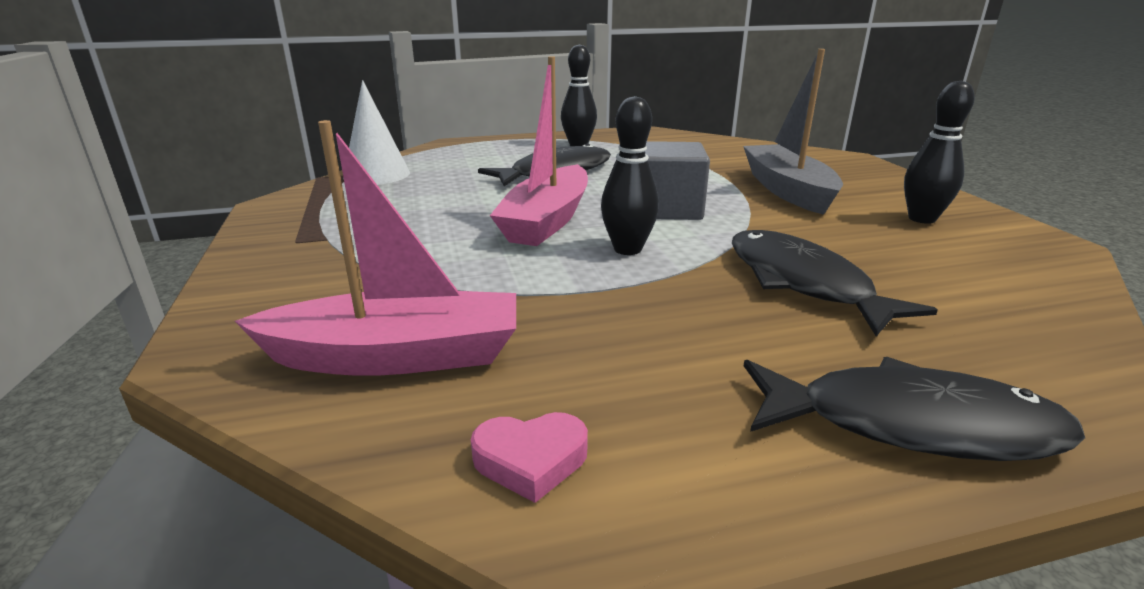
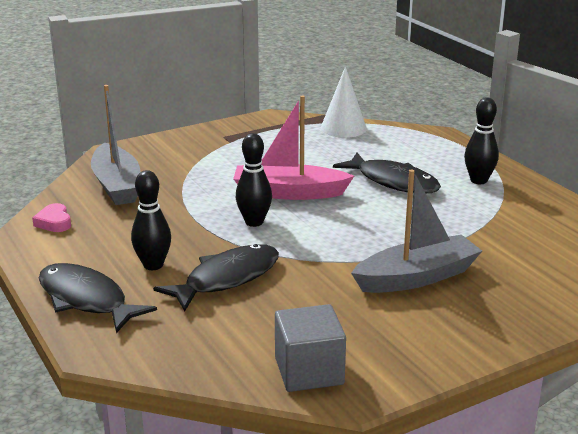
camera: 75 degrees right, 0 degrees up
(397, 356) = (117, 185): pink boat -> grey boat
(669, 209) = (336, 230): grey cube -> grey cube (309, 371)
(911, 425) = (86, 300): black fish -> black fish turned 135 degrees clockwise
(921, 219) = (379, 336): black bowling pin -> black bowling pin (153, 265)

